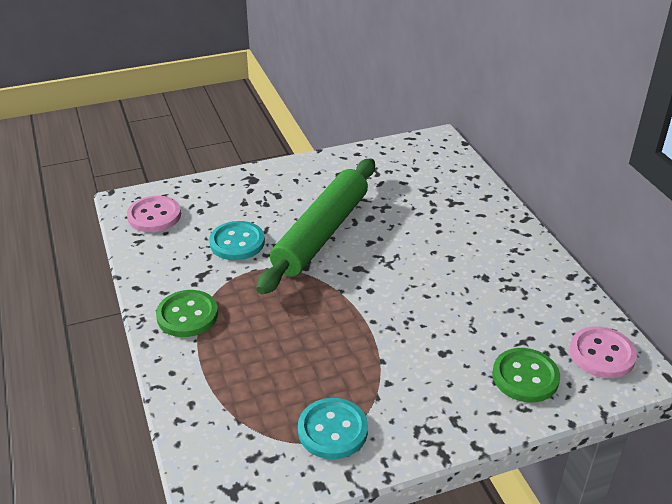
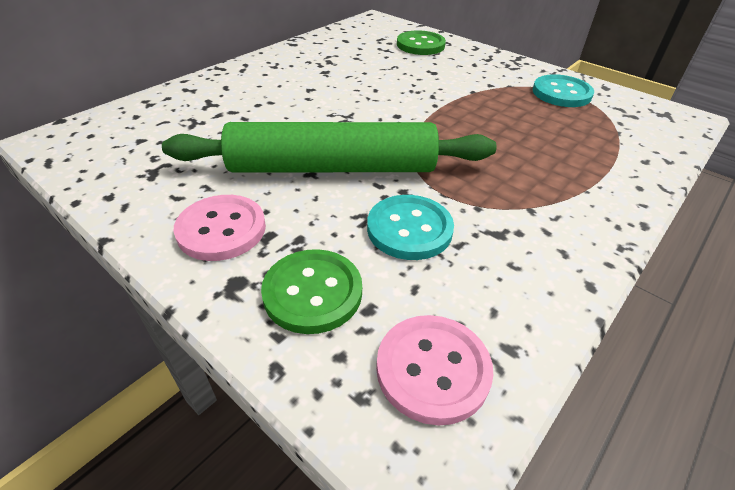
camera: 120 degrees left, 5 degrees up
(187, 315) = (568, 212): green button -> green button (312, 292)
(602, 354) = (370, 28): pink button -> pink button (221, 229)

